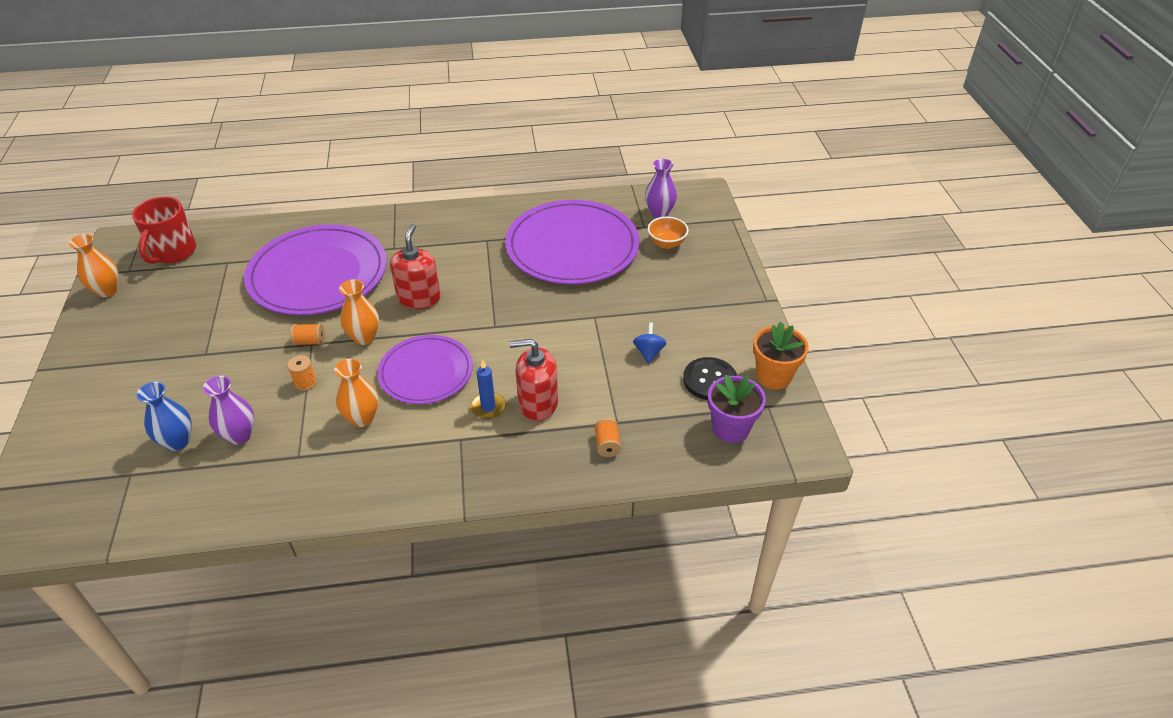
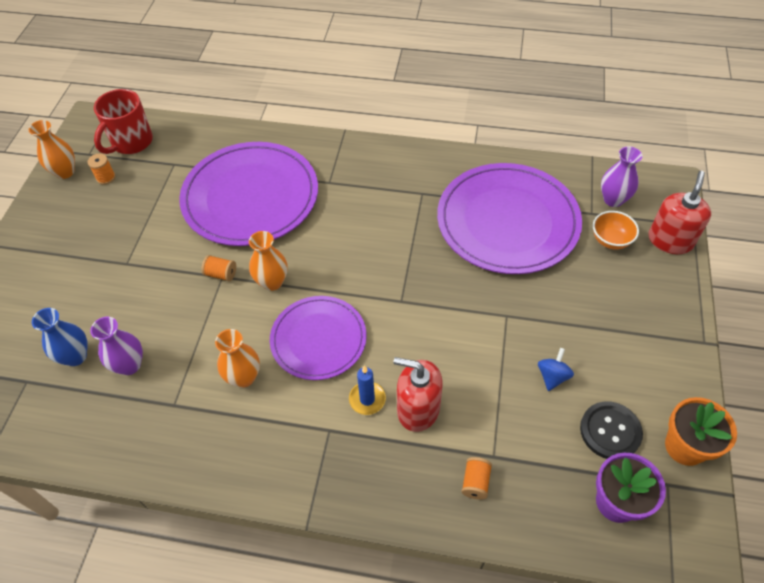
camera: 20 degrees right, 10 degrees up
(305, 383) = (204, 321): orange spool -> orange spool (106, 177)
(419, 298) = (336, 248): red soap dispenser -> red soap dispenser (670, 240)

